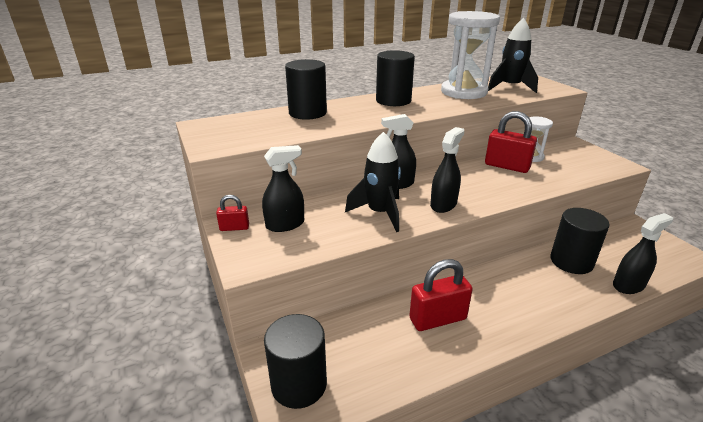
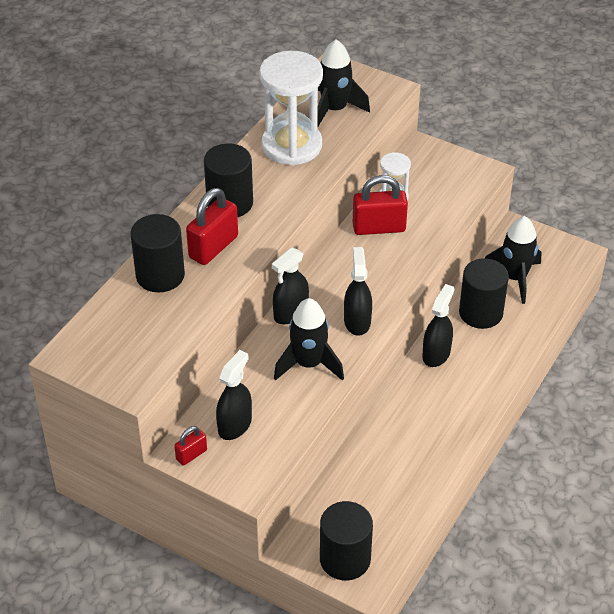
camera: 35 degrees left, 15 degrees up
(438, 319) = (407, 441): red padlock -> red padlock (213, 247)
(618, 252) = (514, 278): none -> black rocket
(628, 285) = (538, 318): black spray bottle -> black spray bottle (436, 354)

